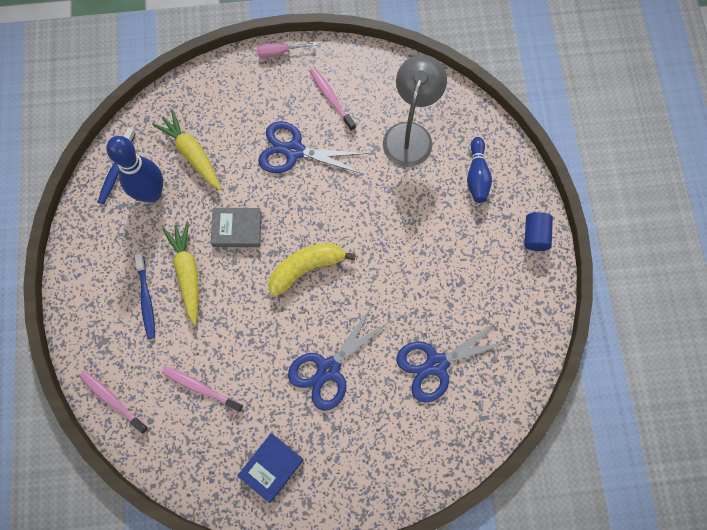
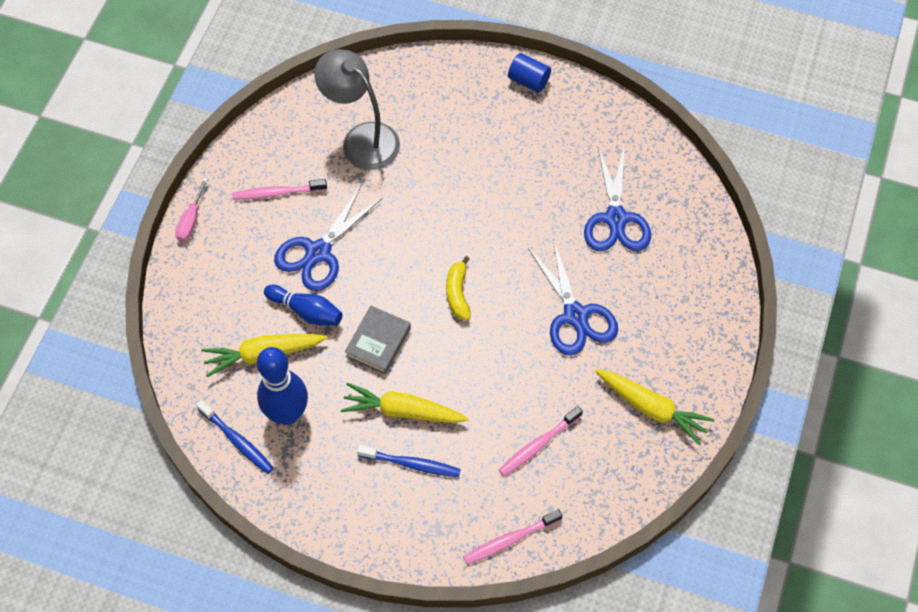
camera: 65 degrees left, 10 degrees down
(271, 467) = (652, 408): blue book -> yellow carrot
(306, 268) = (457, 293): yellow banana -> yellow banana, size x0.66
(477, 176) = (440, 101): blue bowling pin -> blue bowling pin (306, 311)

